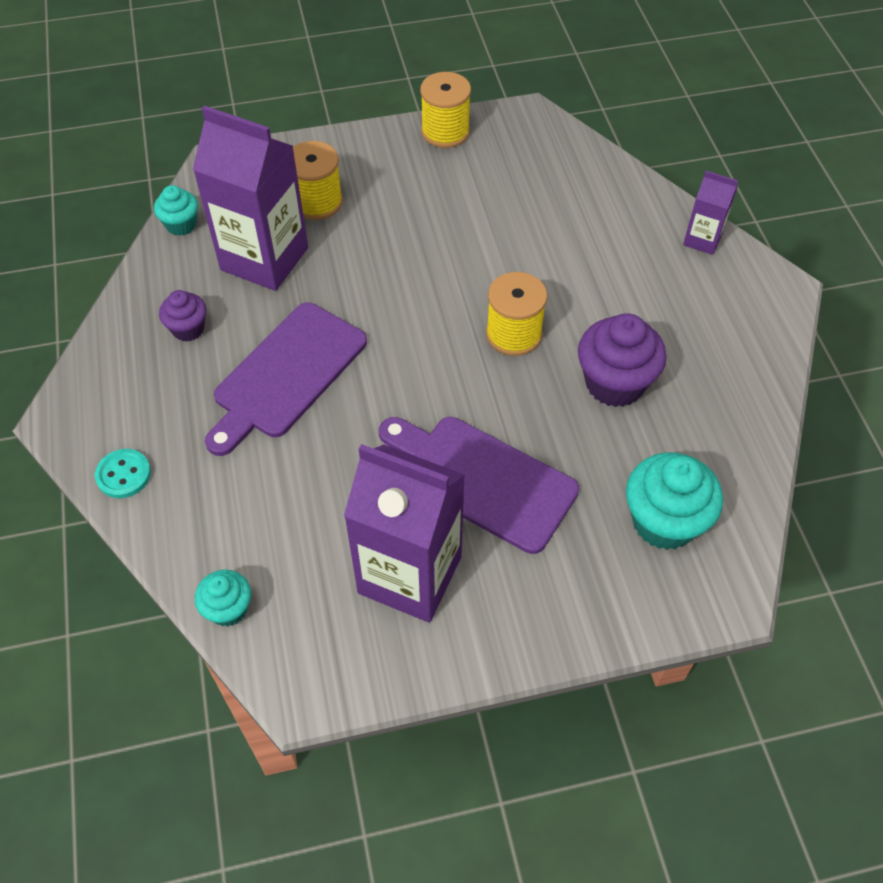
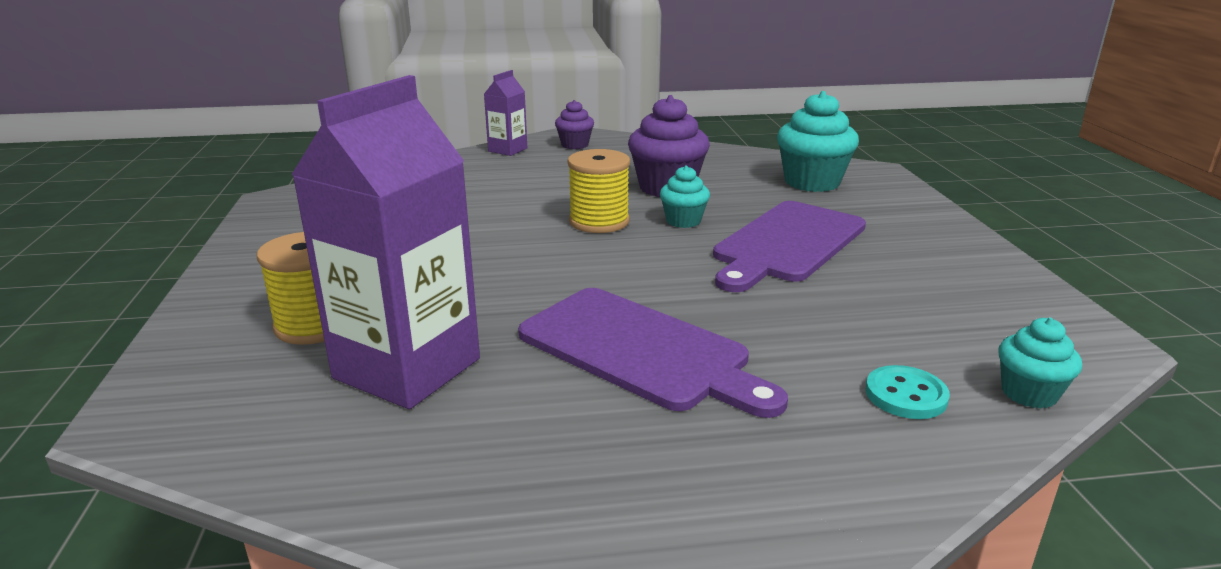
camera: 85 degrees left, 30 degrees down
(123, 475) = (844, 503): turquoise button -> turquoise button (906, 395)
(181, 225) = (268, 457): turquoise cupcake -> turquoise cupcake (683, 221)
(188, 329) = (531, 441): purple cupcake -> purple cupcake (575, 145)
(410, 575) = (916, 281): purple carton -> none
(445, 131) = (257, 240): yellow spool -> none

